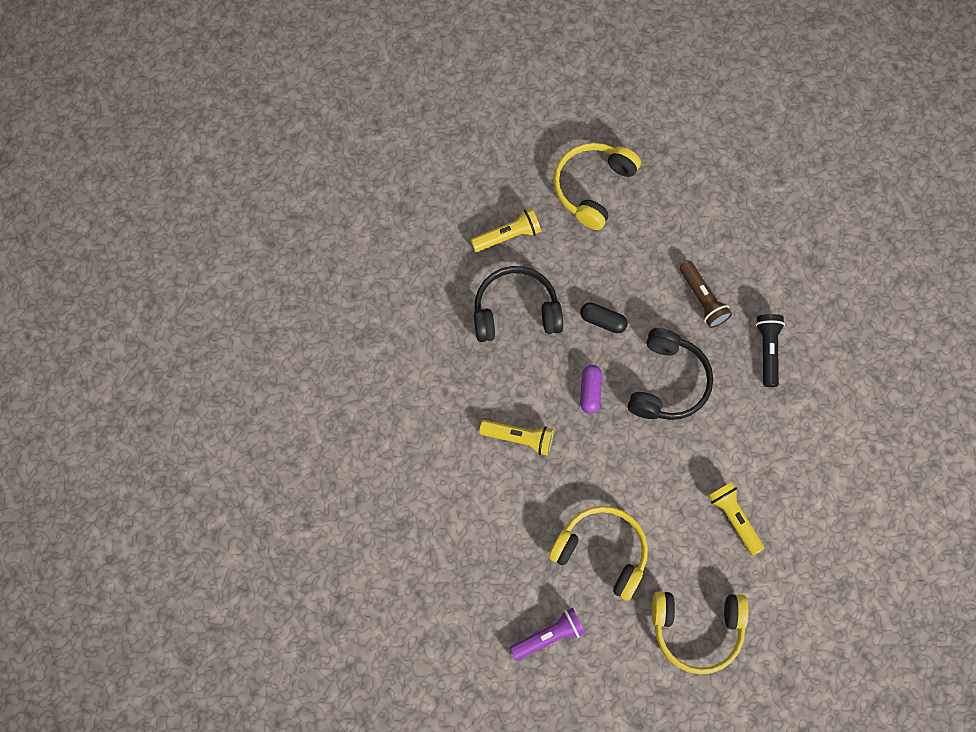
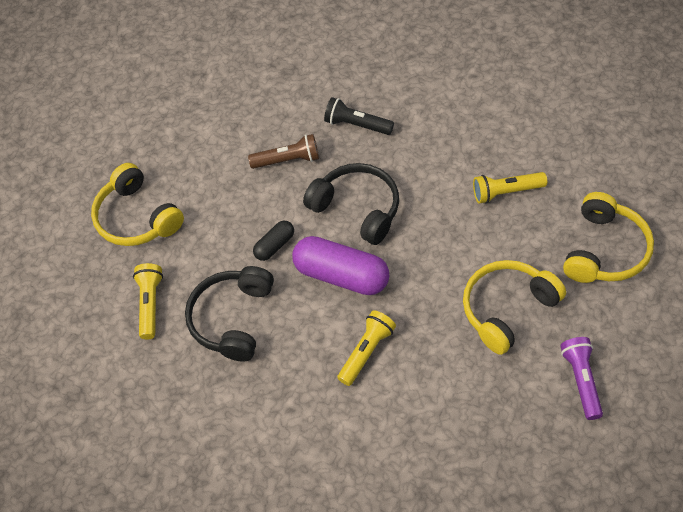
camera: 65 degrees left, 15 degrees down
(590, 391) = (341, 275): purple capsule -> purple capsule, size x1.95

